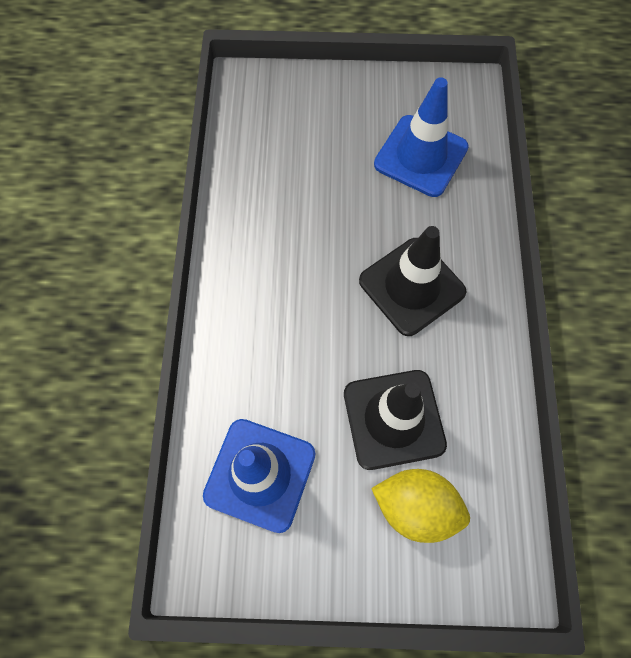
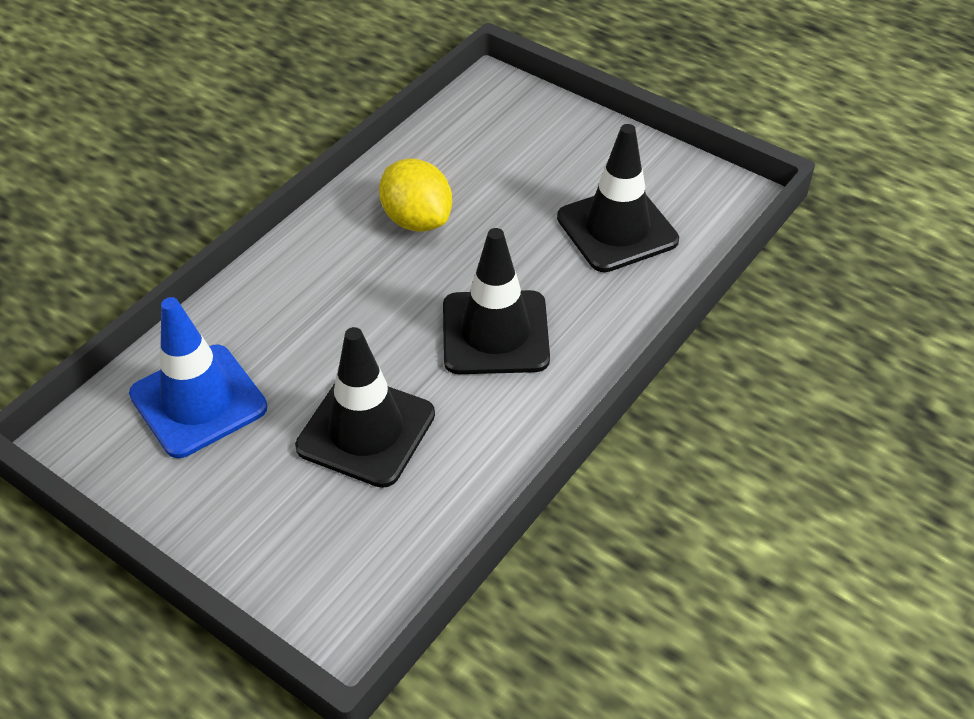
camera: 35 degrees right, 20 degrees down
(415, 507) = (315, 514): yellow lemon -> yellow lemon (417, 220)
(420, 156) = (617, 229): blue traffic cone -> black traffic cone

